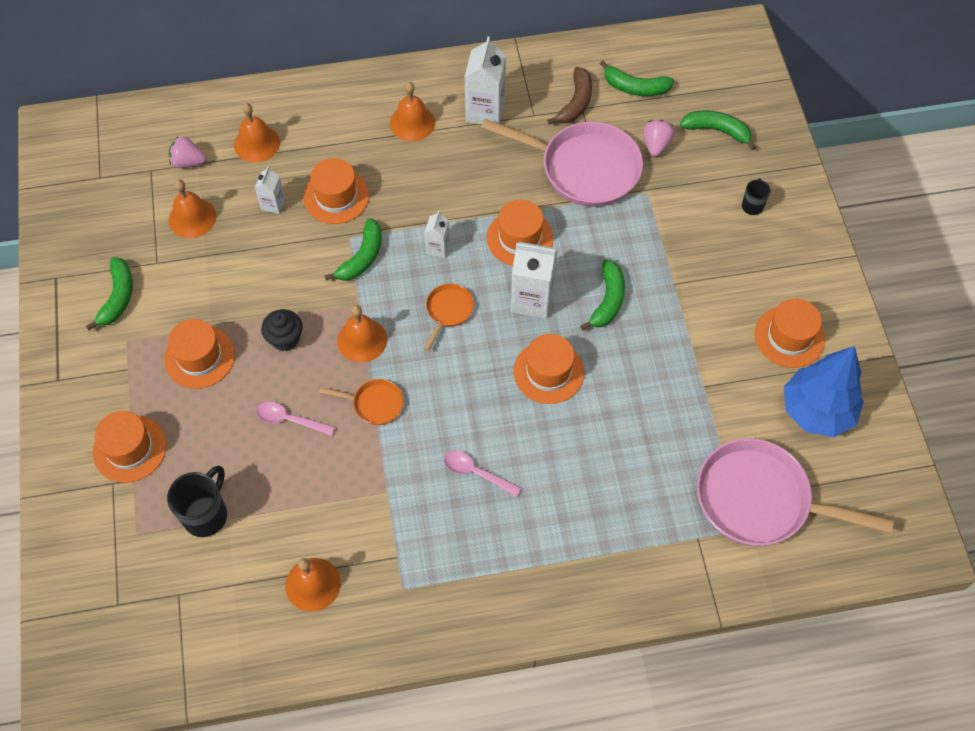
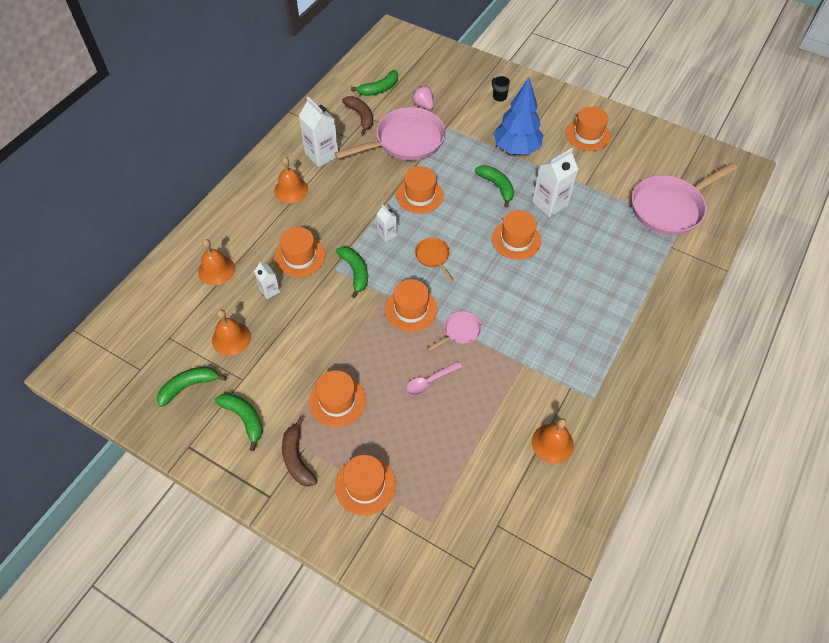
camera: 50 degrees left, 5 degrees down
(112, 371) = (297, 458): none -> brown banana
(188, 162) = (187, 313): pink strawberry -> none
(206, 514) = (454, 471): black mug -> none
(285, 339) = (371, 347): black cupcake -> none
(362, 340) = (411, 309): orange bell -> orange hat
(374, 404) = (460, 331): orange pan -> pink pan
(476, 473) = (549, 313): pink spoon -> none
(532, 300) = (464, 216): white carton -> white carton (549, 203)
(717, 131) = (441, 78): green banana -> green banana (189, 386)
(816, 411) = (639, 154): blue tree -> blue tree (516, 148)

